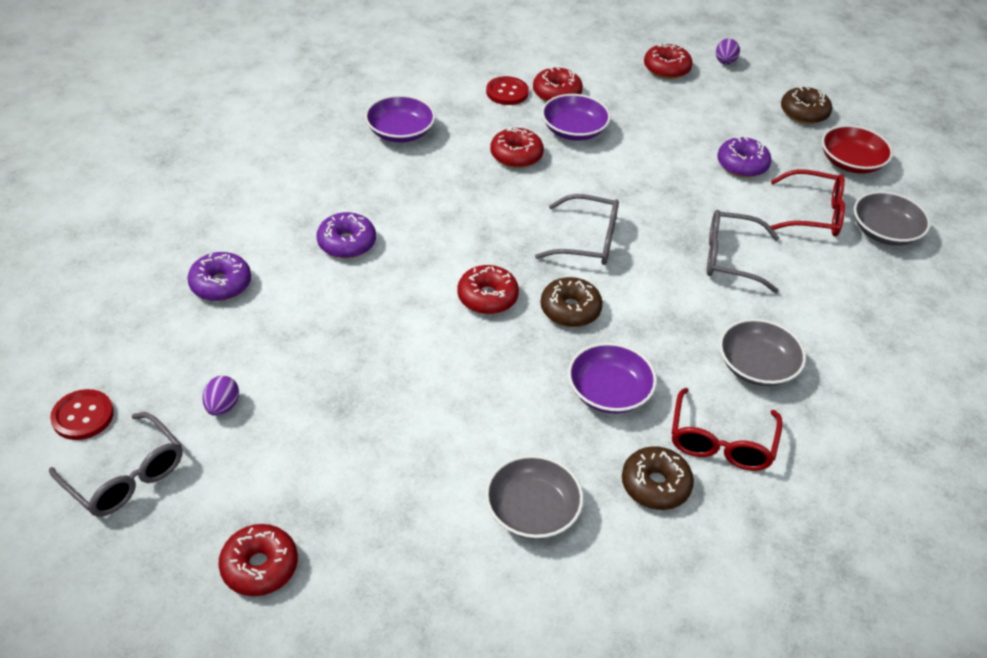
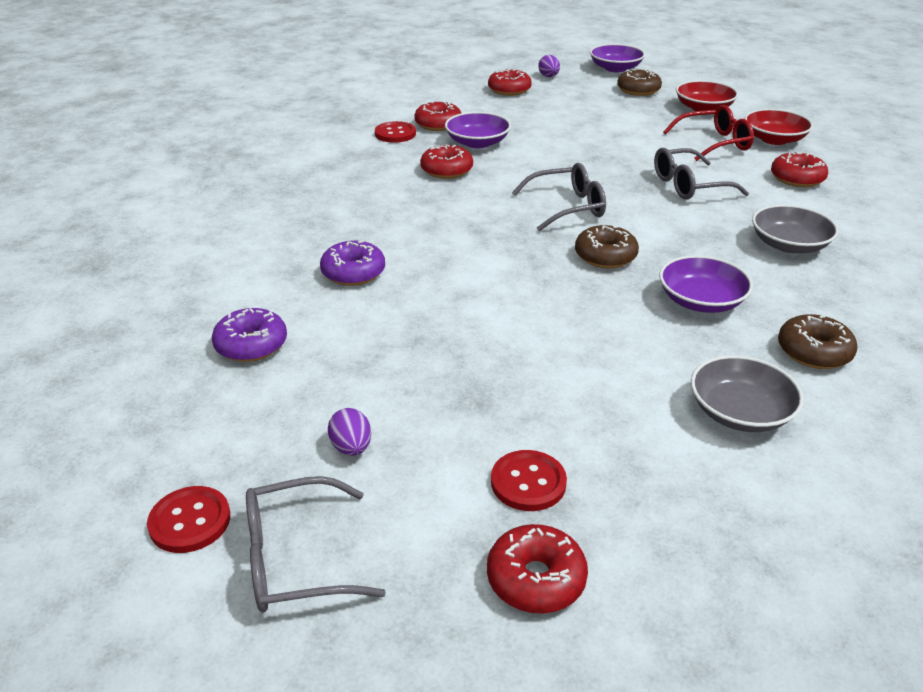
camera: 25 degrees left, 10 degrees down
(126, 476) = (297, 559): grey glasses -> grey glasses turned 150 degrees clockwise
(318, 492) = (528, 482): none -> red button
(400, 132) = (325, 182): purple bowl -> purple bowl (615, 68)
(487, 297) = (526, 270): red donut -> red donut (797, 178)
(721, 441) = (824, 302): red glasses -> none
(742, 165) = (630, 129): purple donut -> none
(885, 232) = (774, 139): grey bowl -> red bowl

